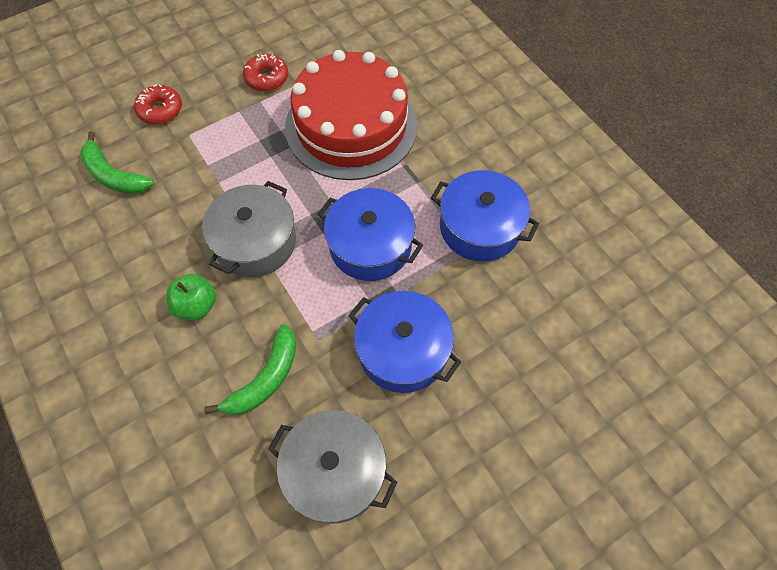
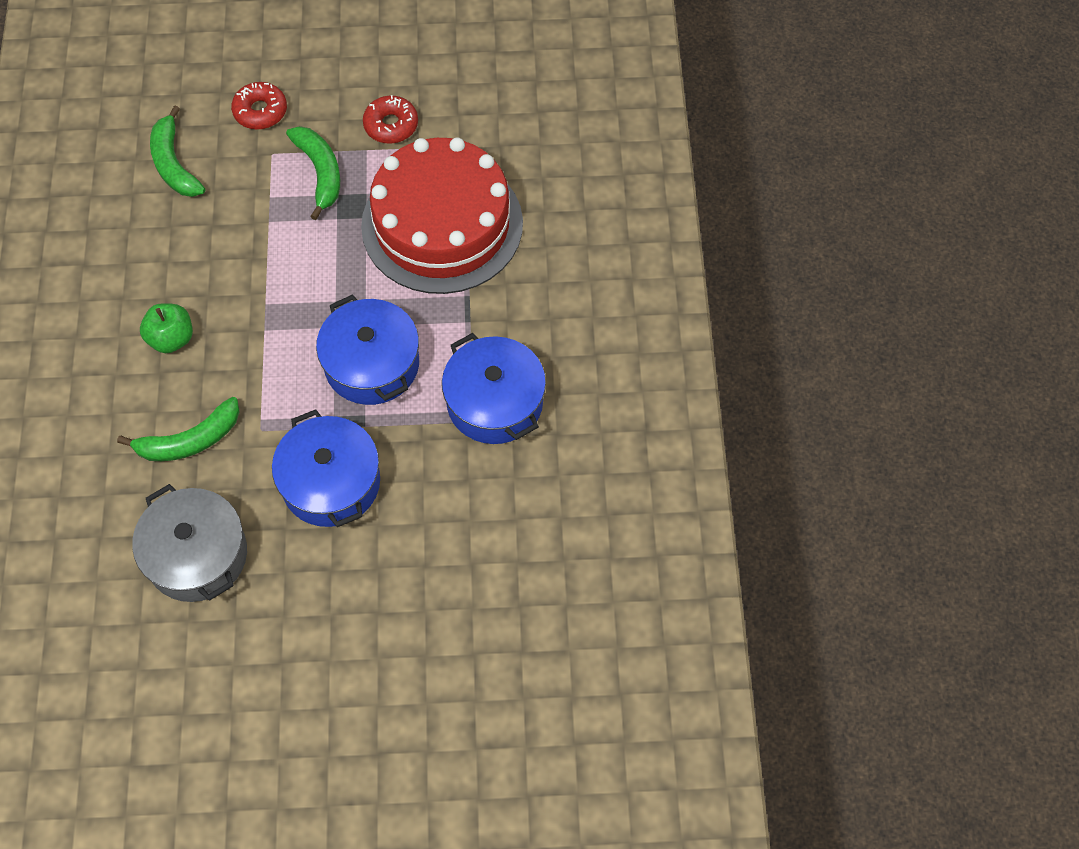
camera: 30 degrees right, 0 degrees up
(236, 131) = (320, 173): none -> green banana
(255, 242) = (264, 303): grey pot -> none

